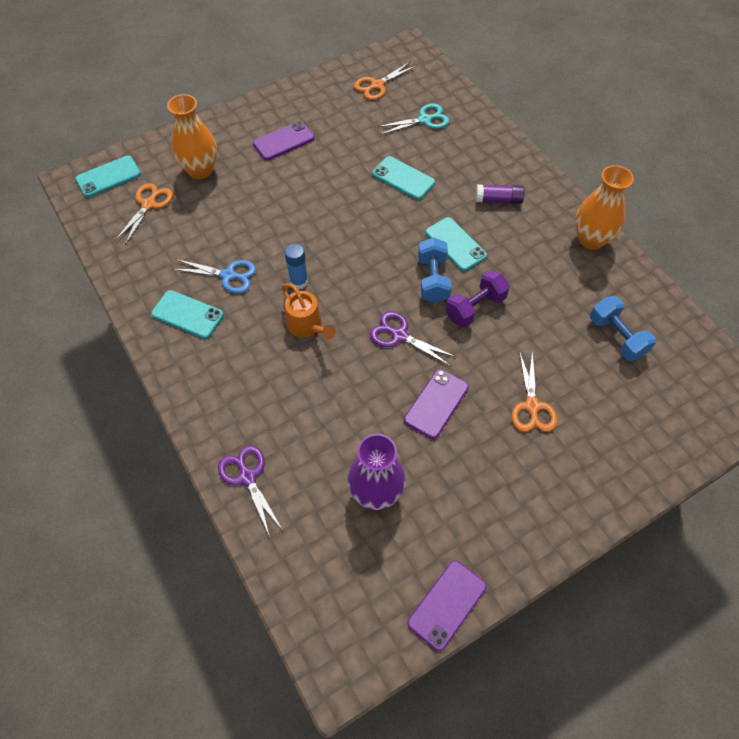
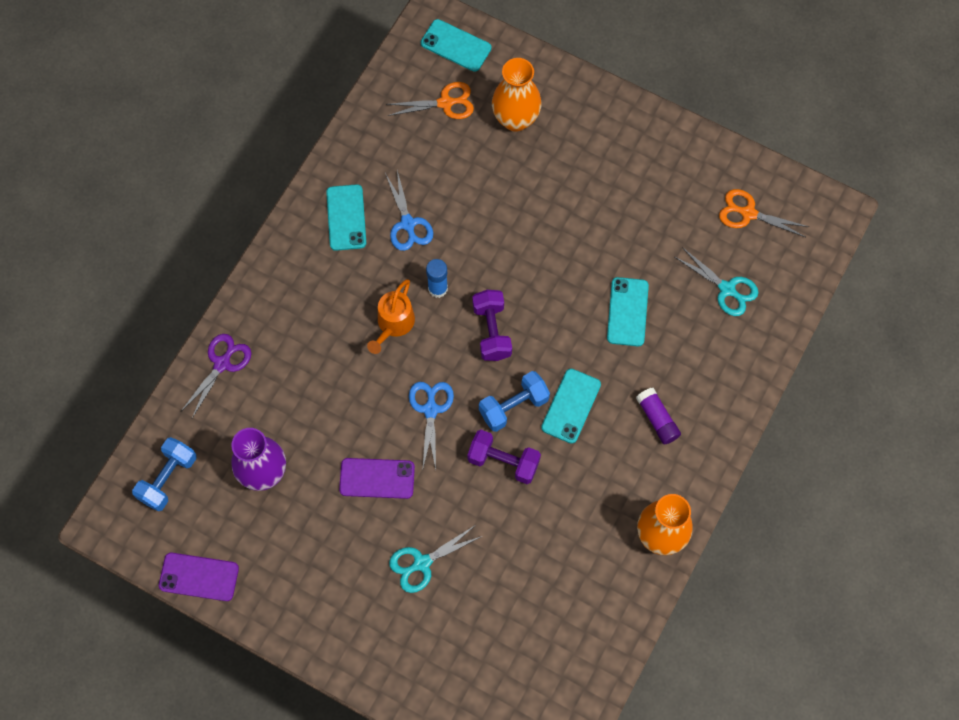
camera: 60 degrees right, 10 degrees up
(284, 141) = (604, 170): purple phone -> none
(360, 264) = (492, 331): none -> purple dumbbell
(399, 335) = (430, 409): purple scissors -> blue scissors
(532, 406) = (422, 563): orange scissors -> turquoise scissors
(617, 337) = (547, 609): blue dumbbell -> blue dumbbell (168, 478)

